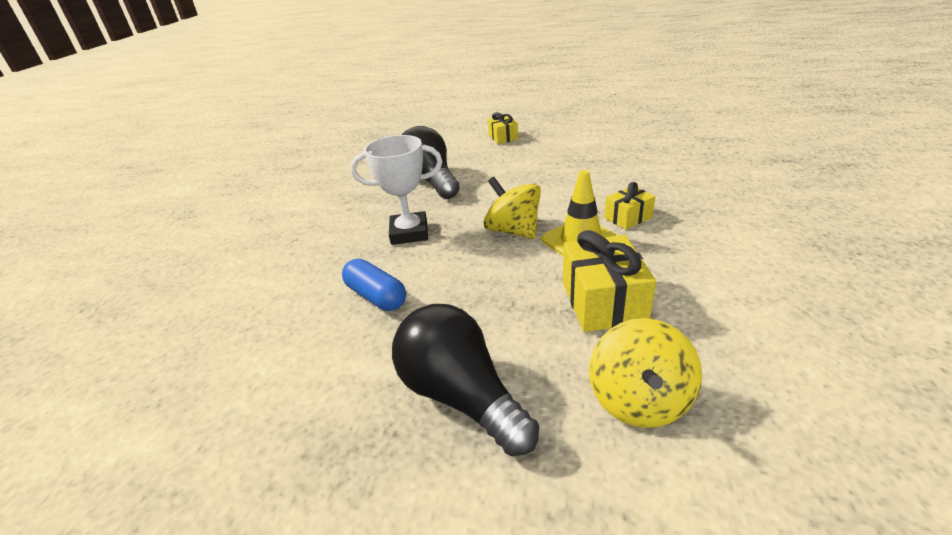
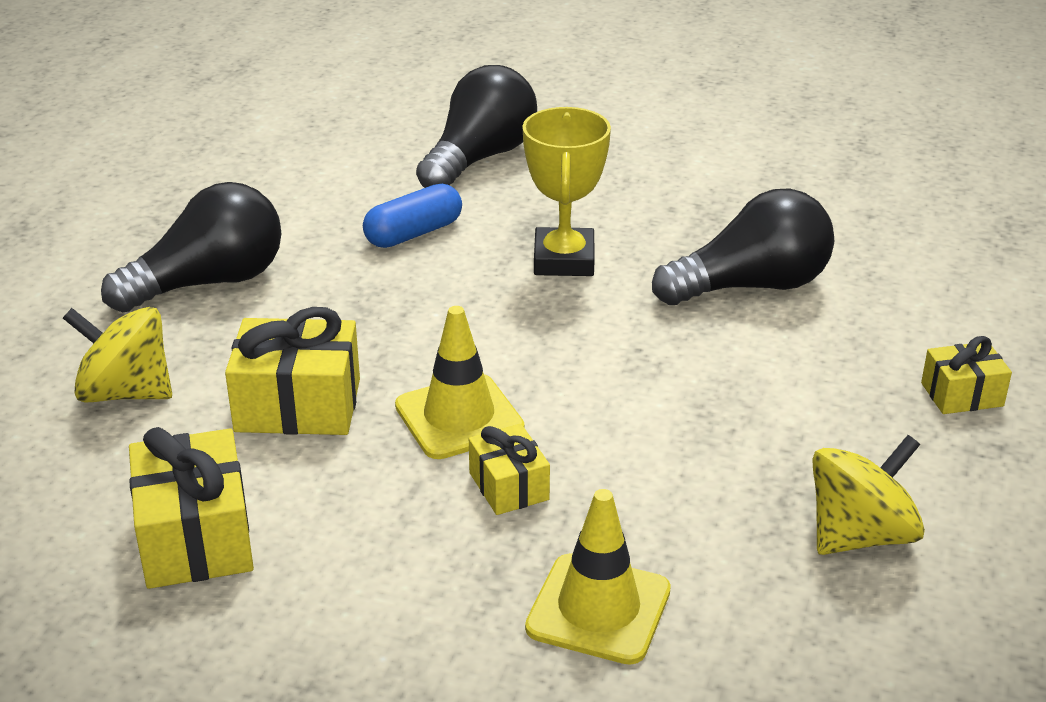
camera: 95 degrees right, 0 degrees up
(266, 286) = (480, 158): none -> black light bulb
(409, 233) = (564, 260): white trophy -> yellow trophy
(513, 231) = (523, 355): yellow spinning top -> yellow spinning top (860, 535)
(691, 186) = (598, 609): none -> yellow traffic cone
(759, 311) = (195, 538): none -> yellow gift

